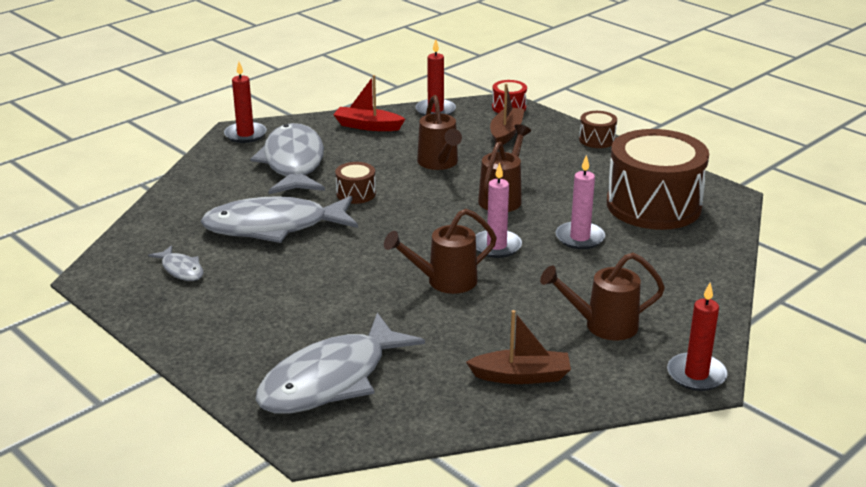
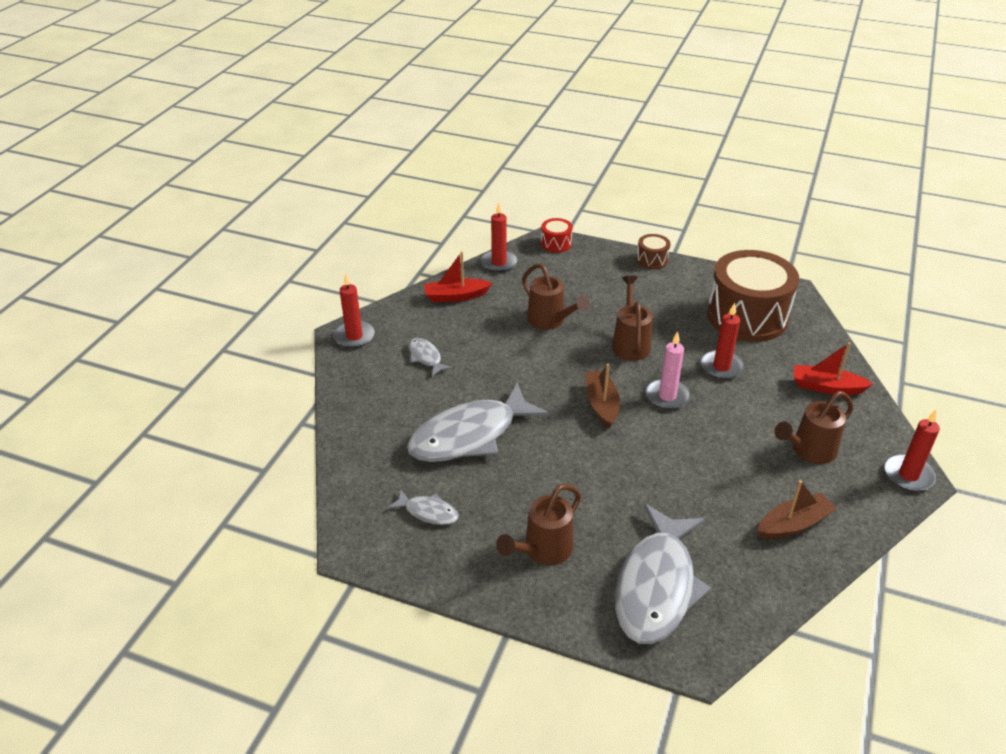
camera: 25 degrees left, 10 degrees up
(293, 163) = (426, 357): grey fish -> grey fish, size x0.45
(356, 194) = (508, 375): brown drum -> none
(445, 281) = (658, 447): brown watering can -> brown watering can (543, 550)
(506, 133) = (576, 272): brown boat -> brown boat (601, 404)
(580, 238) = (721, 367): pink candle -> red candle
(681, 281) = (826, 387): none -> red boat

